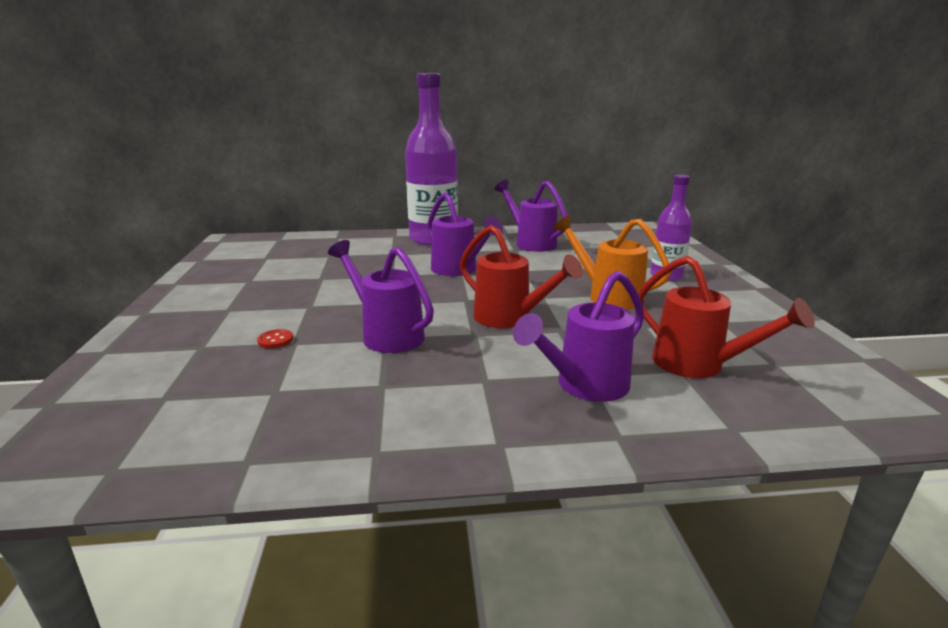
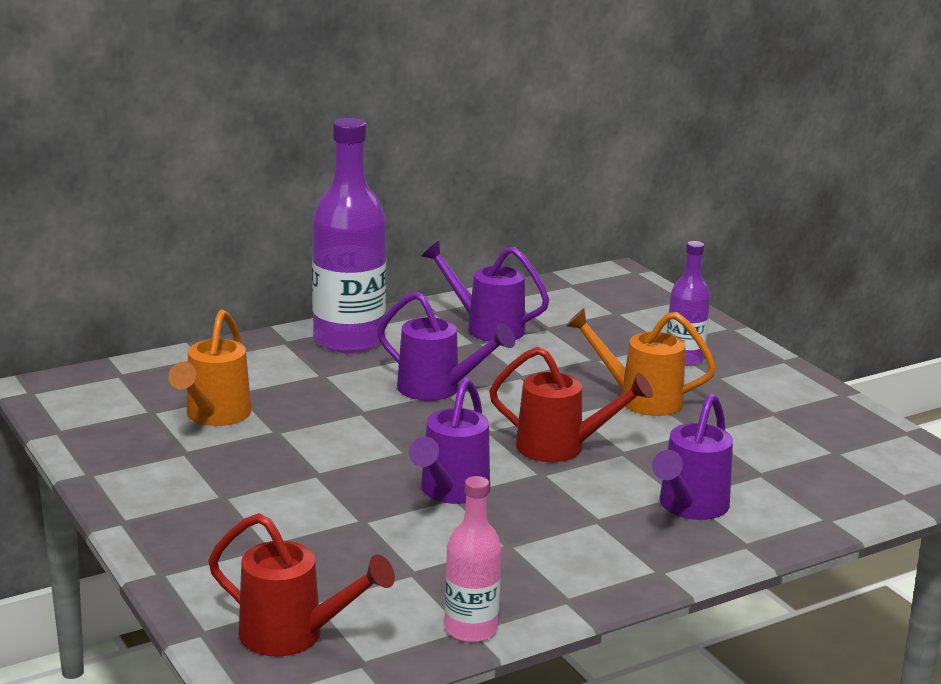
camera: 25 degrees left, 0 degrees up
(249, 460) = (470, 629): none -> pink bottle
(275, 340) = (338, 522): red button -> none
(296, 265) = (214, 416): none -> orange watering can
(387, 334) = (451, 492): purple watering can -> purple watering can turned 90 degrees counterclockwise
(698, 365) = (773, 467): red watering can -> red watering can (293, 636)

